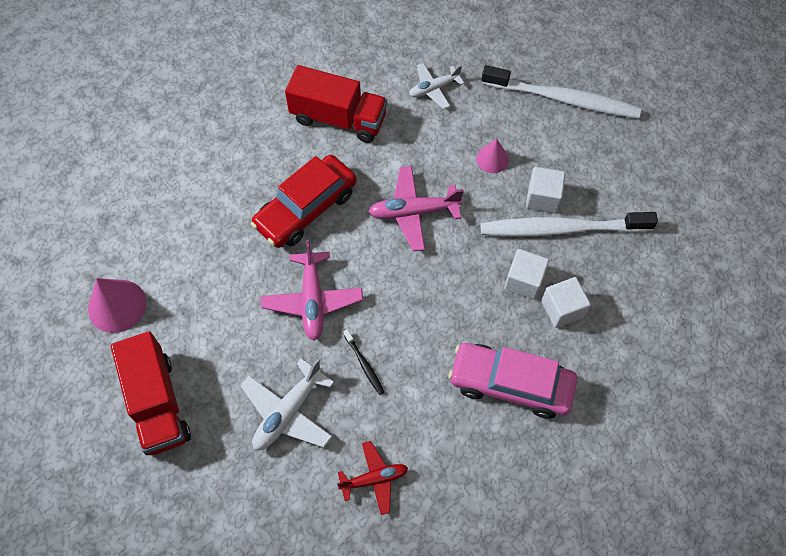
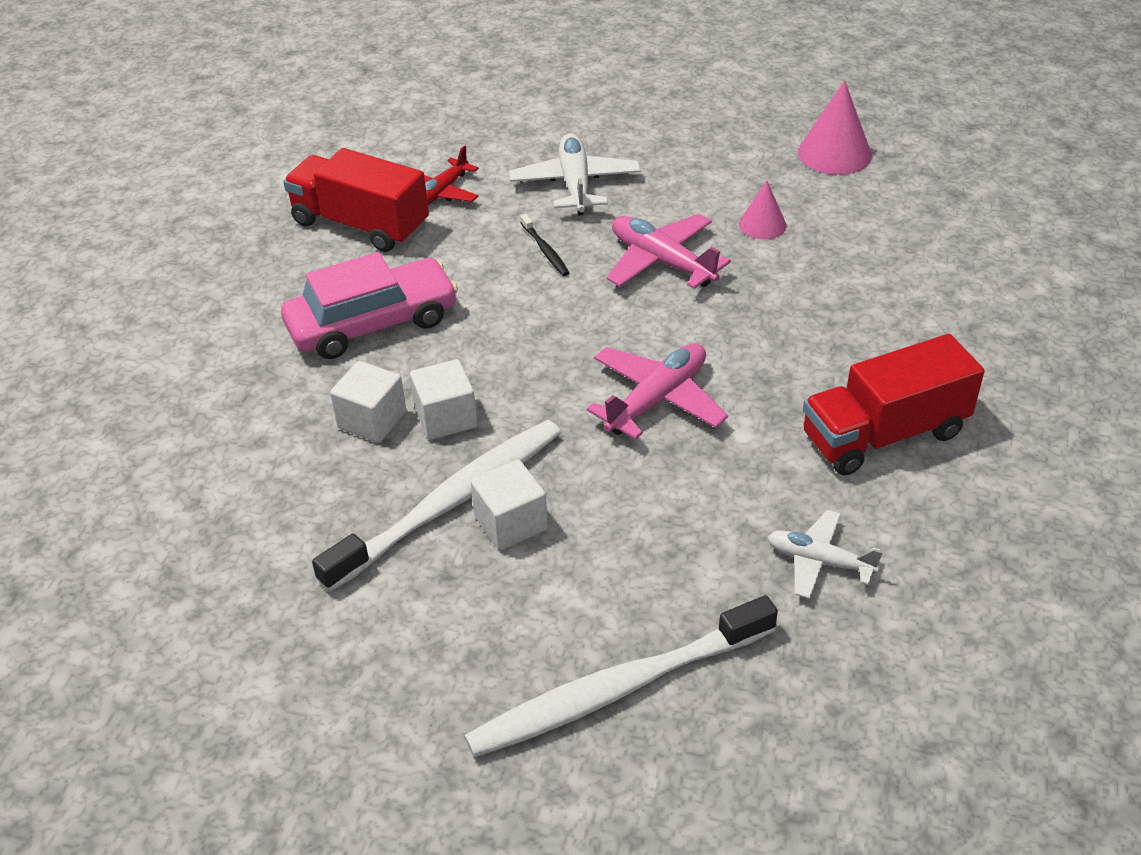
camera: 140 degrees right, 20 degrees down
(157, 403) = (696, 127): red truck -> red truck (360, 225)
(306, 208) = (781, 325): red car -> none
(364, 364) = (545, 250): black toothbrush -> black toothbrush turned 135 degrees counterclockwise
(434, 89) = (819, 561): white plane -> white plane turned 90 degrees counterclockwise
(492, 159) = (629, 525): pink cone -> pink cone (762, 224)

